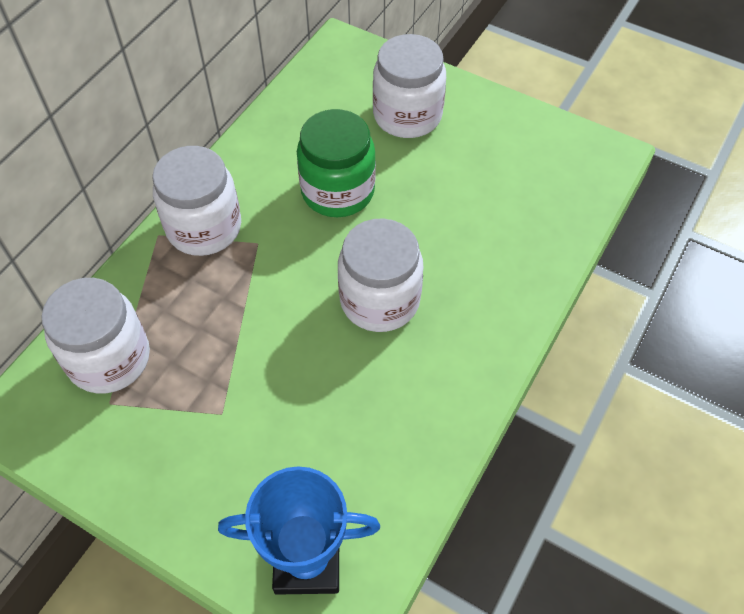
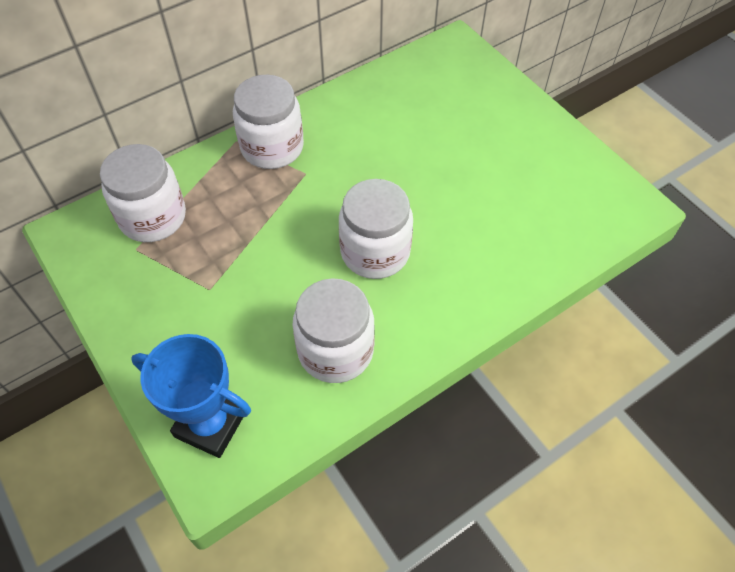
camera: 25 degrees right, 0 degrees up
(338, 191) = (389, 156): green jar -> none
(407, 115) = (479, 116): white jar -> white jar (335, 351)

